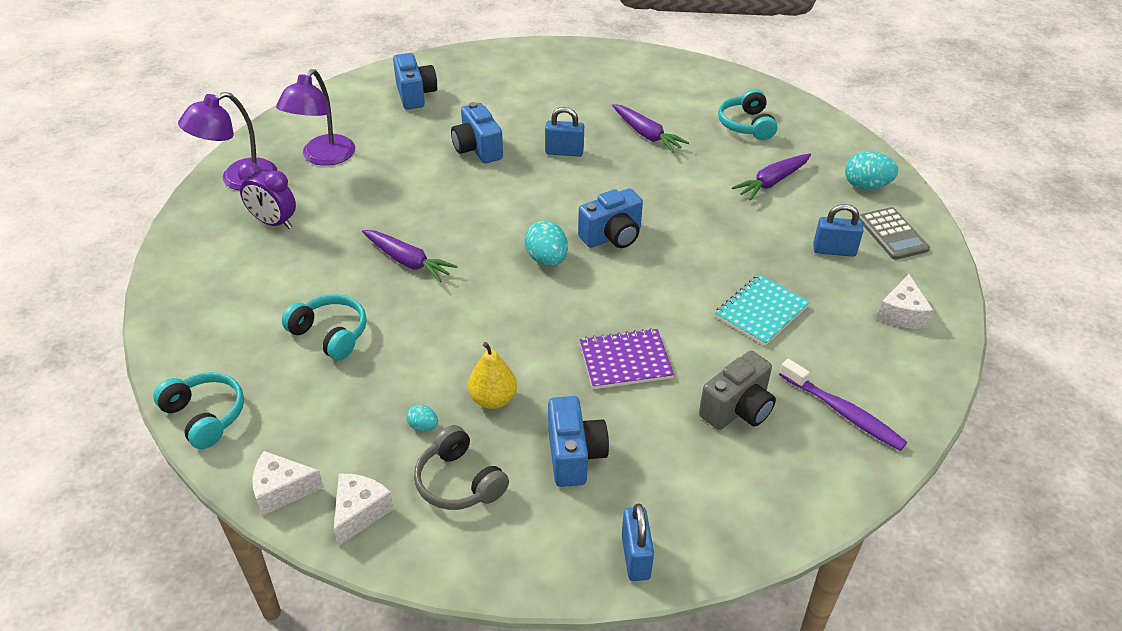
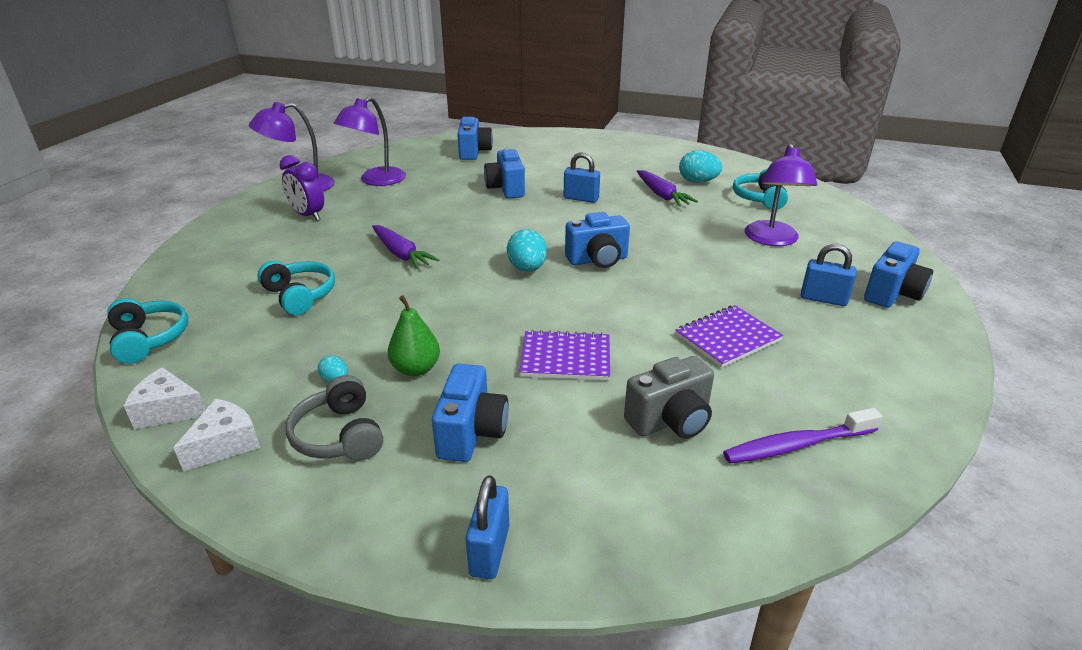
camera: 15 degrees right, 10 degrees down
(493, 399) = (416, 369): yellow pear -> green pear
(761, 311) = (727, 338): turquoise notebook -> purple notebook
(772, 182) = (772, 240): purple carrot -> purple lamp
(843, 412) = (796, 445): purple toothbrush -> purple toothbrush turned 105 degrees clockwise
(866, 186) = (871, 253): turquoise egg -> turquoise egg (698, 182)
(892, 234) = (892, 294): grey calculator -> blue camera
(902, 313) = (889, 362): white cheese -> none

